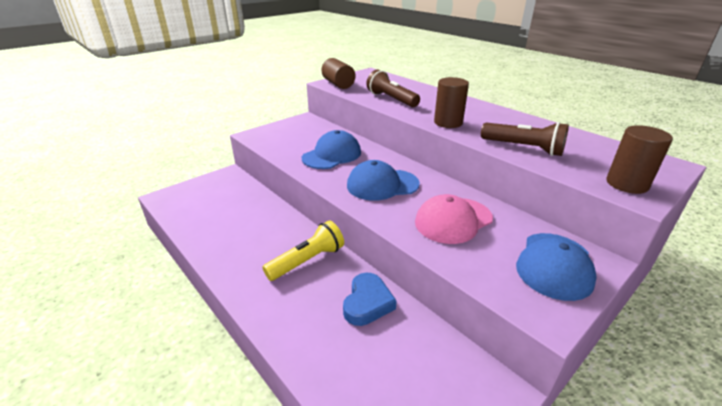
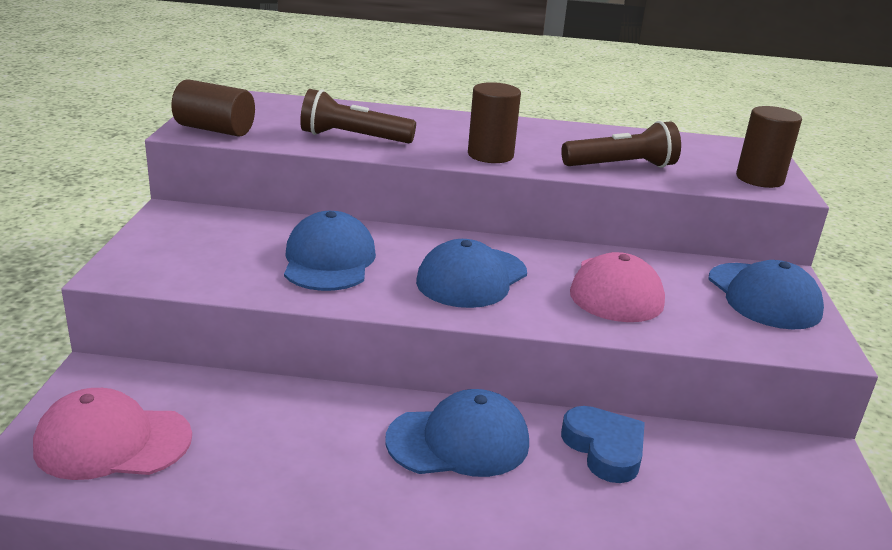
camera: 45 degrees left, 5 degrees down
(200, 199) = (112, 442): none -> pink cap
(307, 261) = (458, 441): yellow flashlight -> blue cap

